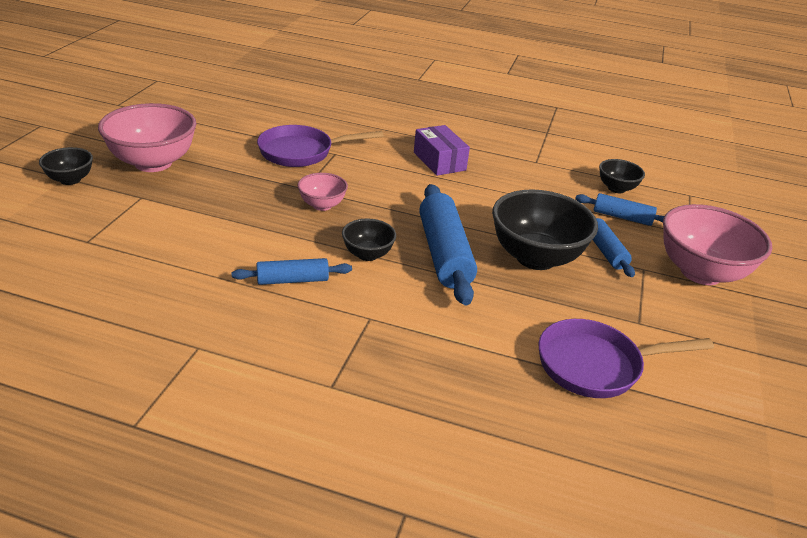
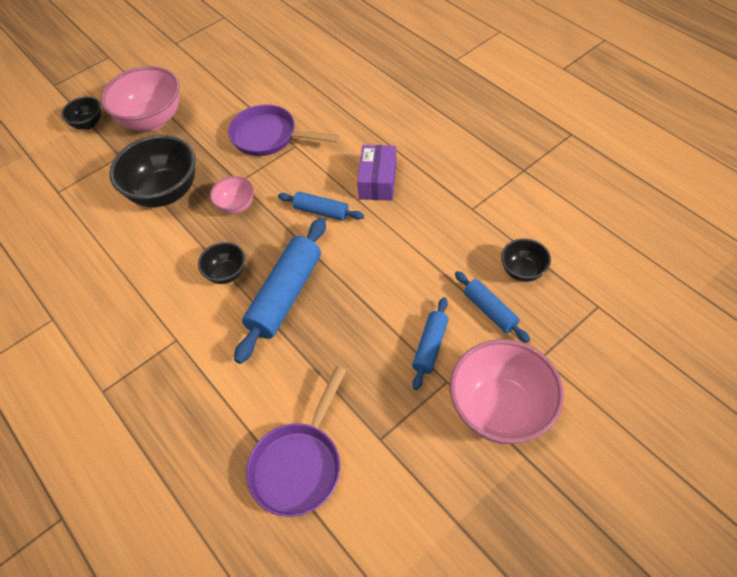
camera: 40 degrees right, 20 degrees up
(292, 280) = (154, 280): blue rolling pin -> blue rolling pin (321, 211)
(535, 258) = (358, 329): black bowl -> black bowl (165, 192)
(596, 365) = (299, 464): purple pan -> purple pan turned 90 degrees counterclockwise

